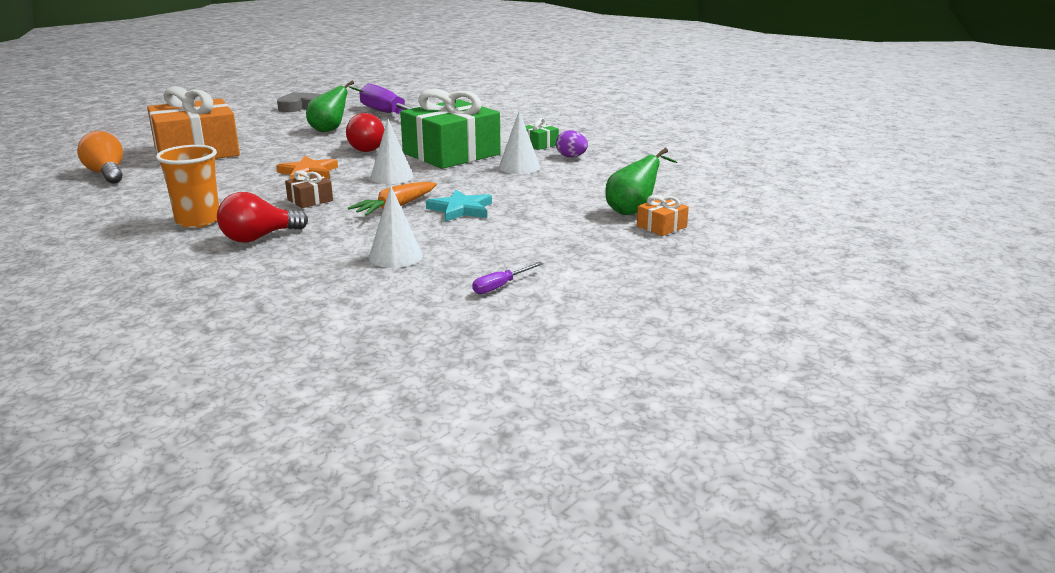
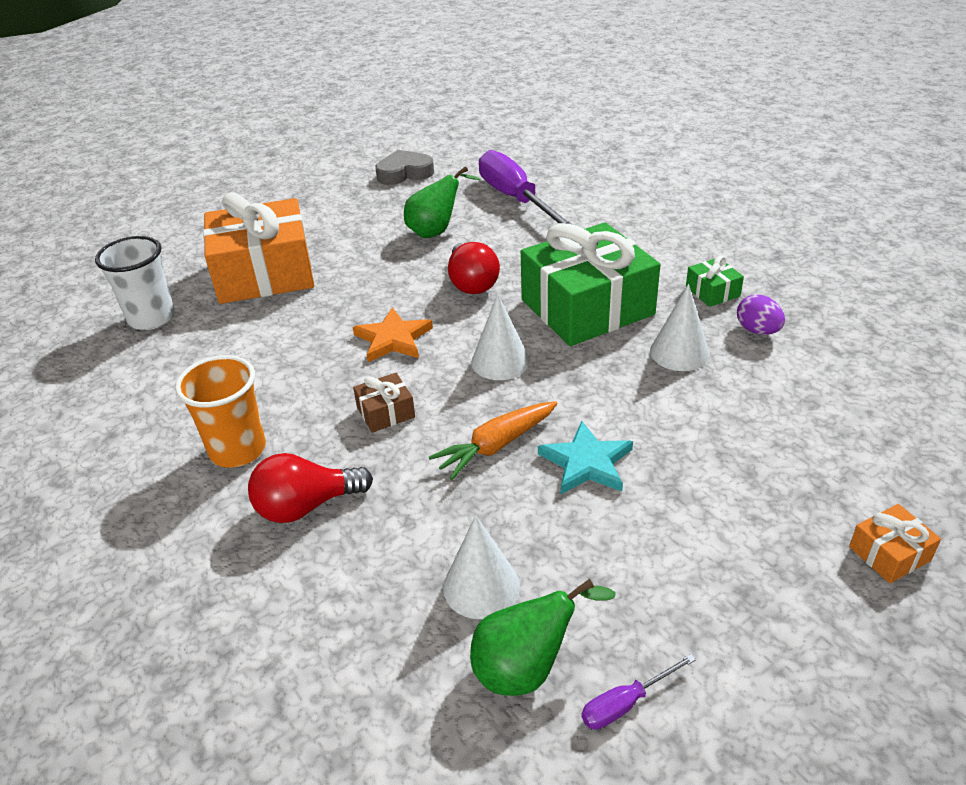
camera: 15 degrees right, 15 degrees up
(106, 174) = (152, 318): orange light bulb -> white cup
(634, 211) = (846, 499): green pear -> green pear (527, 668)

